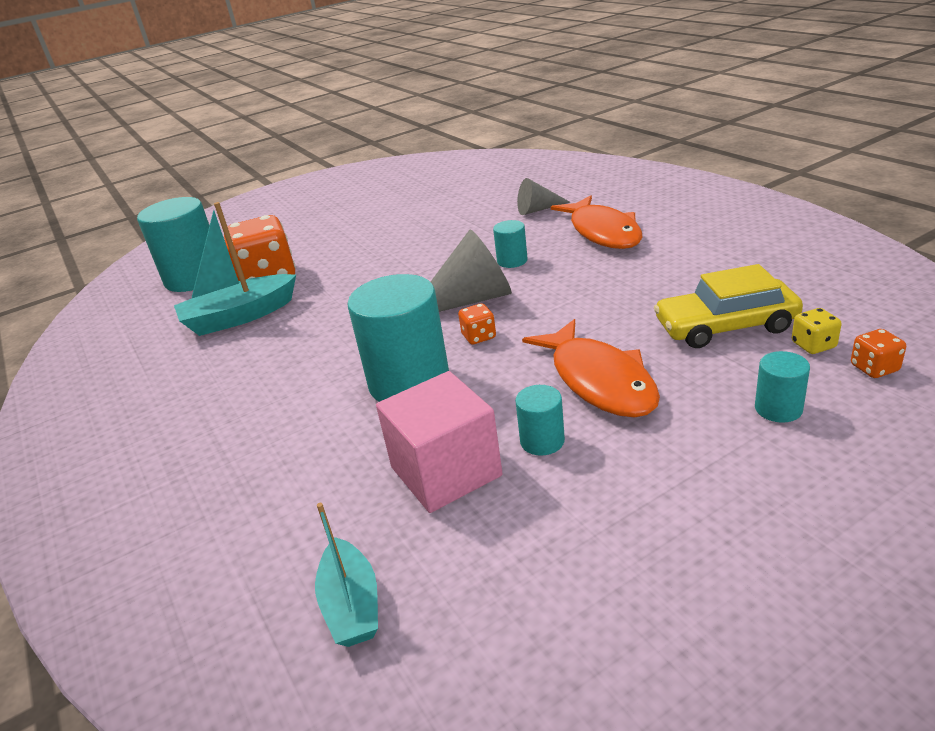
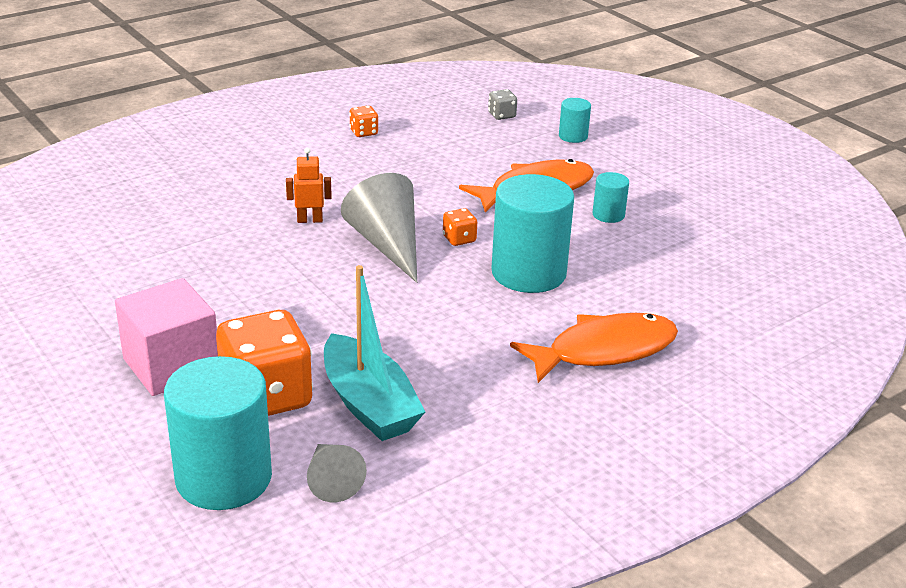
camera: 100 degrees left, 0 degrees up
(352, 605) = (773, 282): turquoise boat -> none
(446, 471) = (644, 252): pink cube -> pink cube (171, 365)
(512, 261) = (310, 220): turquoise cylinder -> orange robot
(538, 209) = (181, 201): grey cone -> grey cone (331, 480)
(603, 232) = (269, 170): orange fish -> orange fish (604, 351)
(725, 326) = (469, 138): yellow car -> none
(813, 345) = (501, 115): yellow dice -> grey dice
(874, 368) = (531, 104): orange dice -> orange dice (363, 132)

